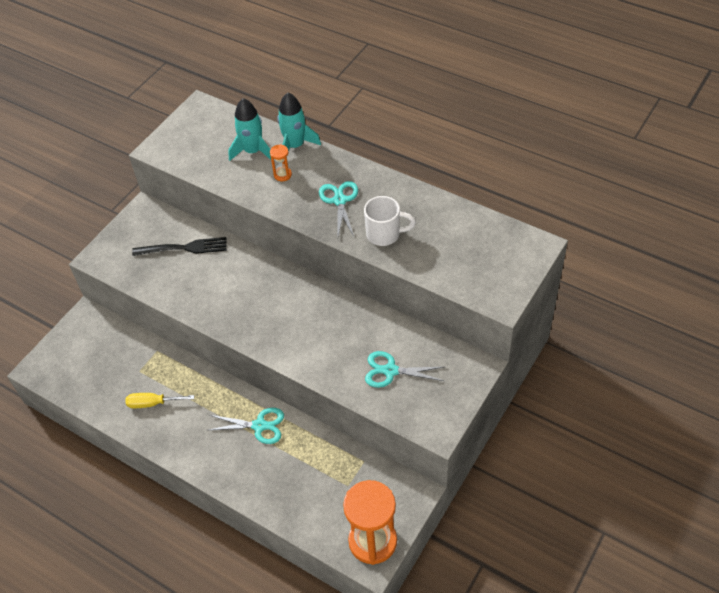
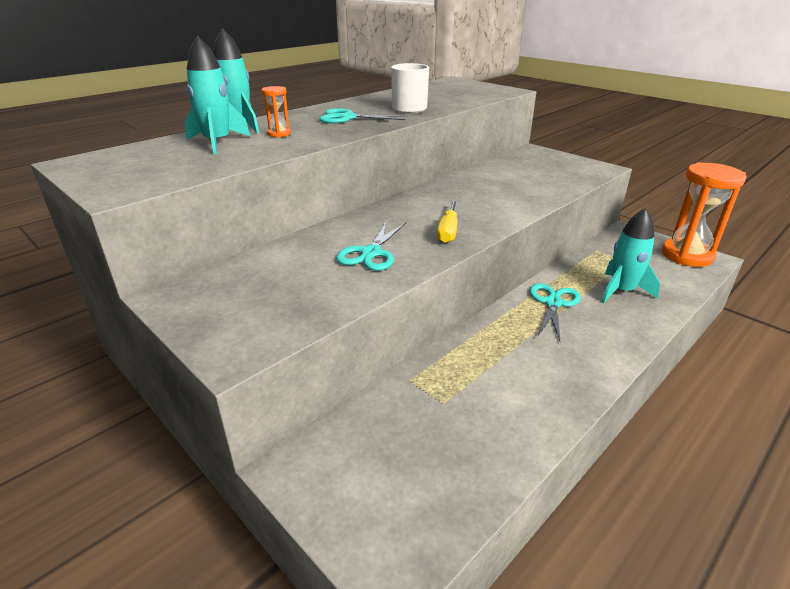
camera: 80 degrees left, 20 degrees down
(153, 403) = (509, 391): yellow screwdriver -> yellow screwdriver (448, 231)
(184, 248) = (287, 267): black fork -> none
(289, 476) = (621, 291): none -> turquoise rocket
(390, 371) = (534, 176): turquoise scissors -> turquoise scissors (371, 253)

